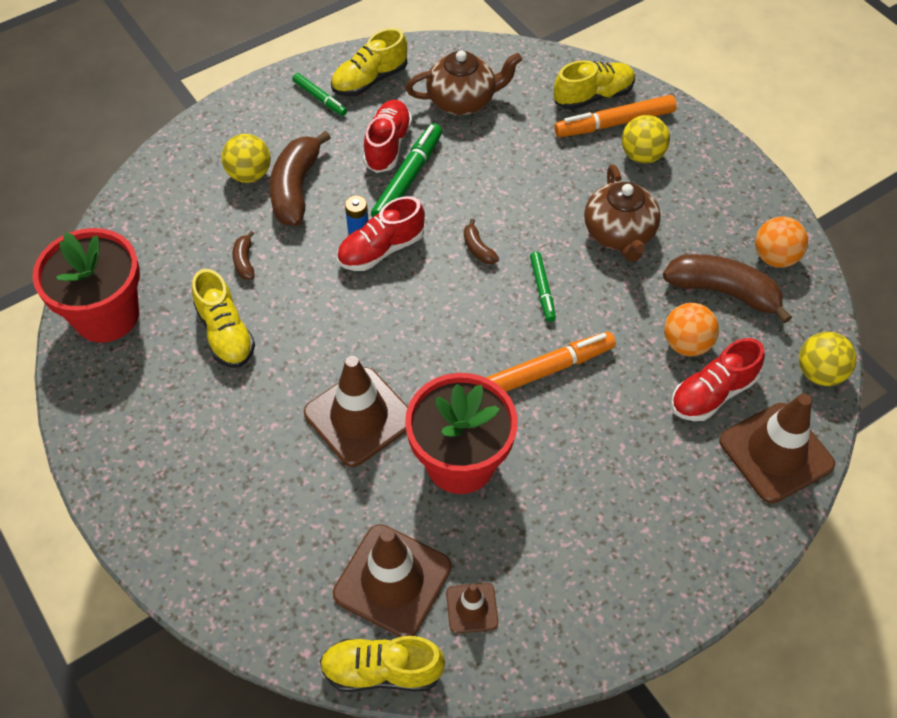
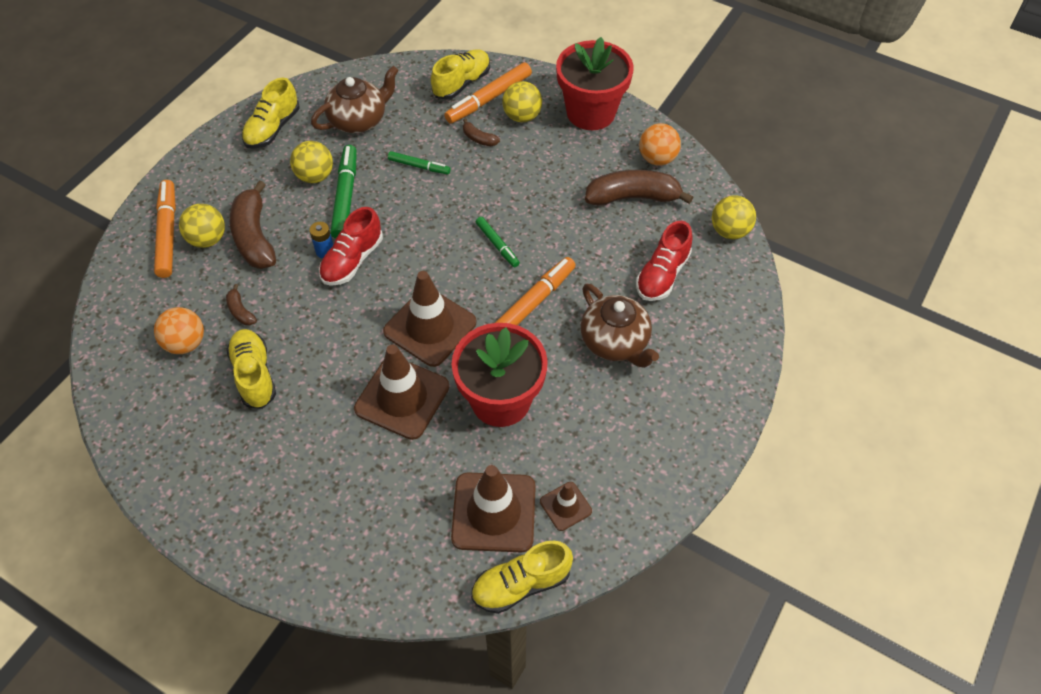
camera: 25 degrees left, 0 degrees up
(106, 315) = (140, 401): red flower pot -> red flower pot (591, 112)
(215, 154) = (168, 233): none -> orange marker
(225, 333) = (254, 375): yellow shoe -> yellow shoe turned 150 degrees counterclockwise
(320, 98) = (237, 157): green marker -> green marker (419, 166)
(388, 145) = (315, 176): red shoe -> yellow ball
(478, 248) = (431, 231): brown banana -> brown banana (479, 139)
(619, 234) = (535, 181): brown teapot -> brown teapot (615, 342)
(686, 344) = (625, 245): orange ball -> orange ball (185, 343)
(776, 453) = (728, 300): brown traffic cone -> brown traffic cone (430, 327)

